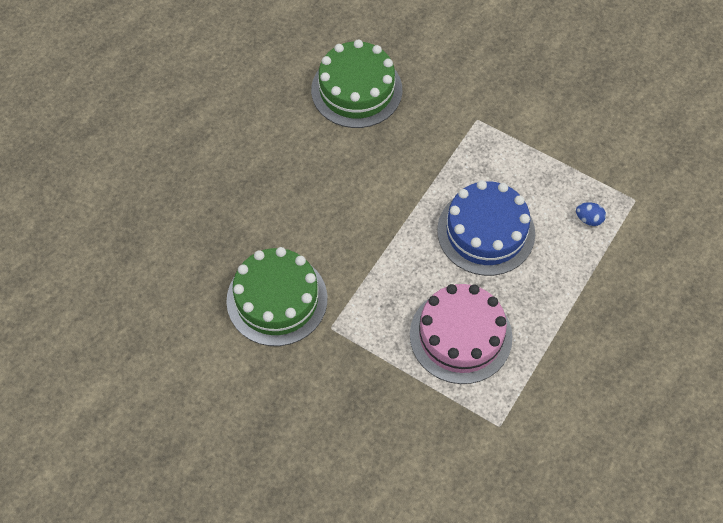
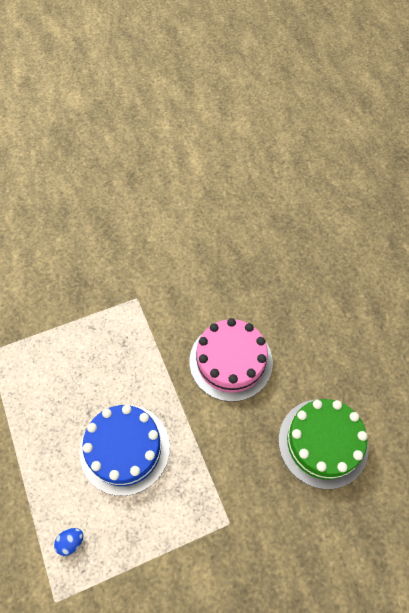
camera: 125 degrees right, 0 degrees up
(277, 299) = (181, 280): green cake -> none
(460, 336) = (65, 371): pink cake -> pink cake (230, 361)

